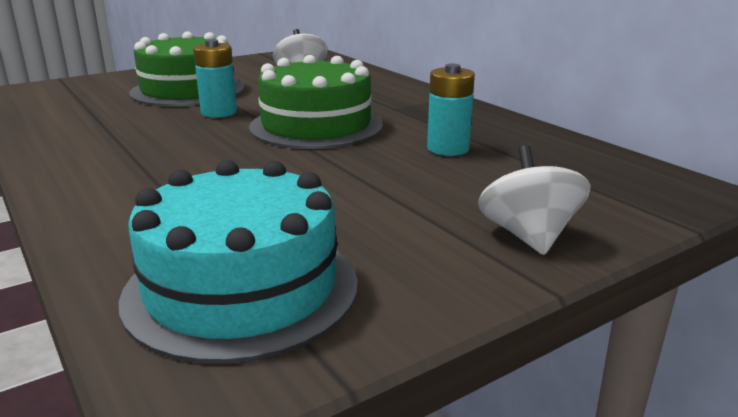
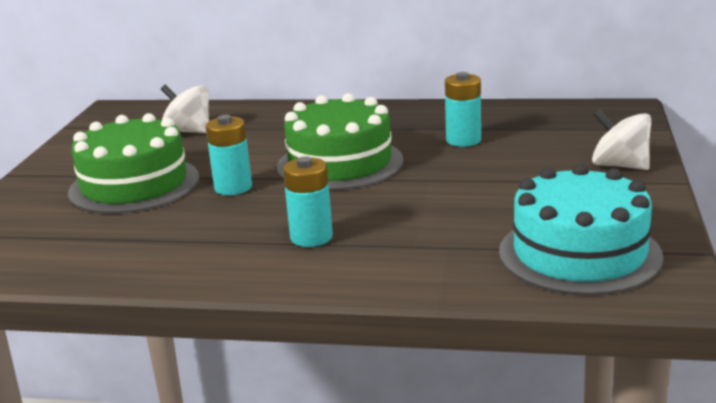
camera: 45 degrees left, 0 degrees up
(151, 160) = (311, 237): none -> turquoise battery

